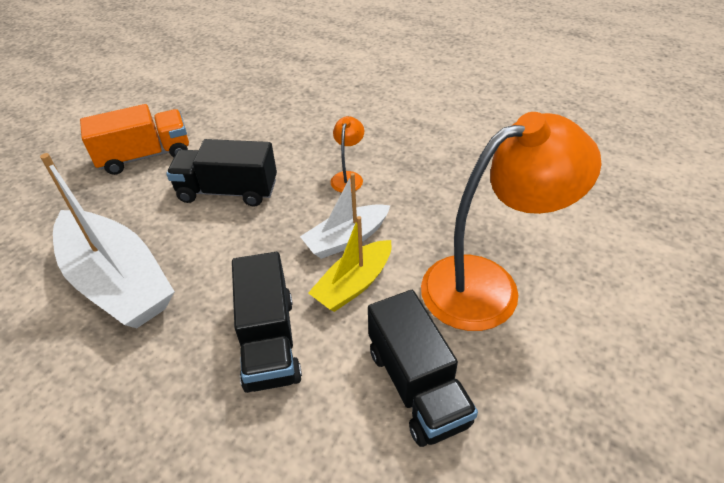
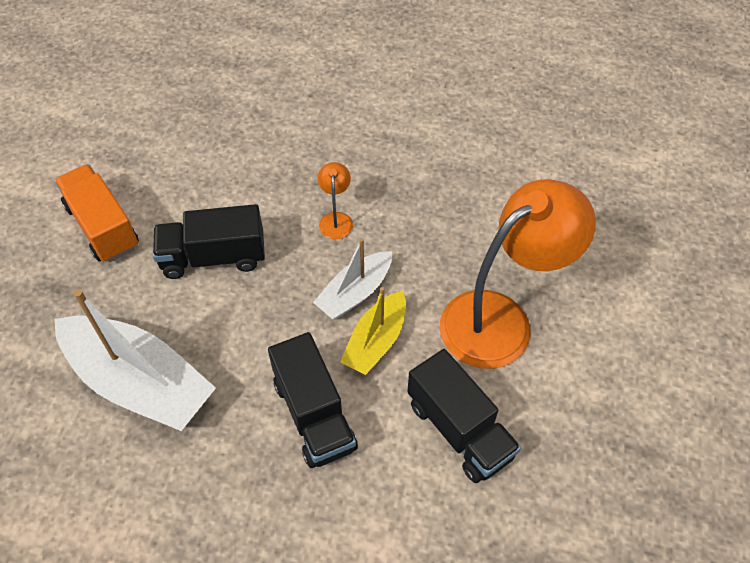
camera: 15 degrees left, 10 degrees up
(145, 156) = (103, 227): orange truck -> orange truck turned 90 degrees counterclockwise

